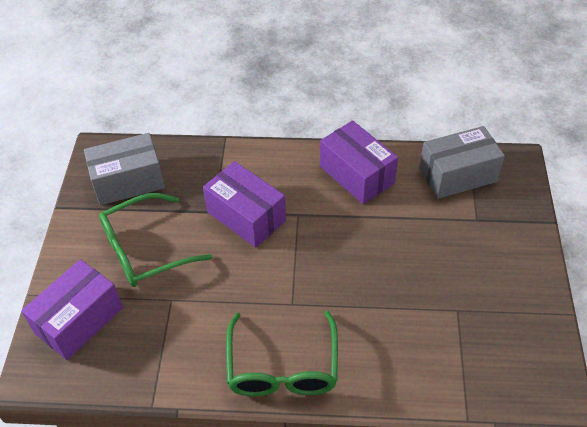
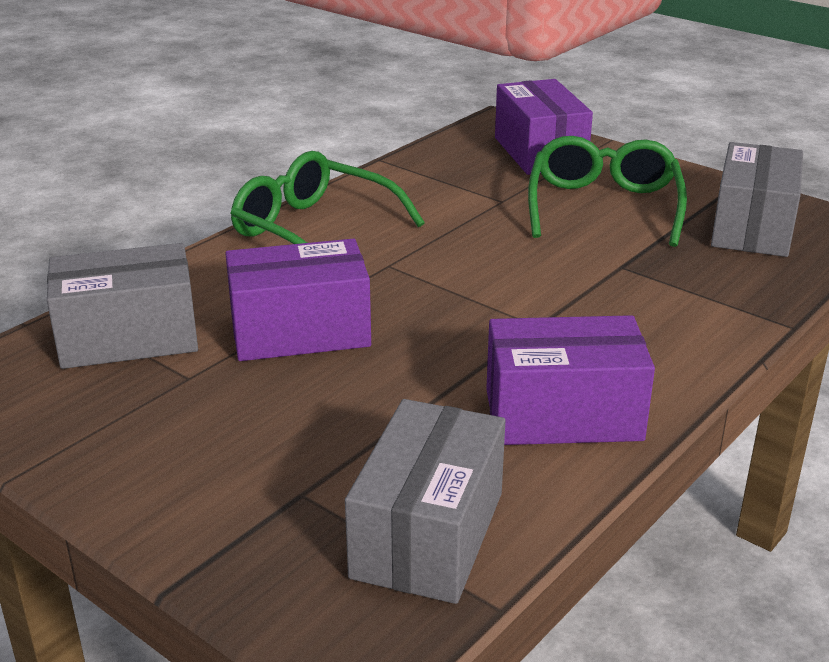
camera: 125 degrees right, 20 degrees down
(246, 216) = (583, 285): purple box -> purple box (300, 331)
(457, 361) = (128, 338): none -> grey box

